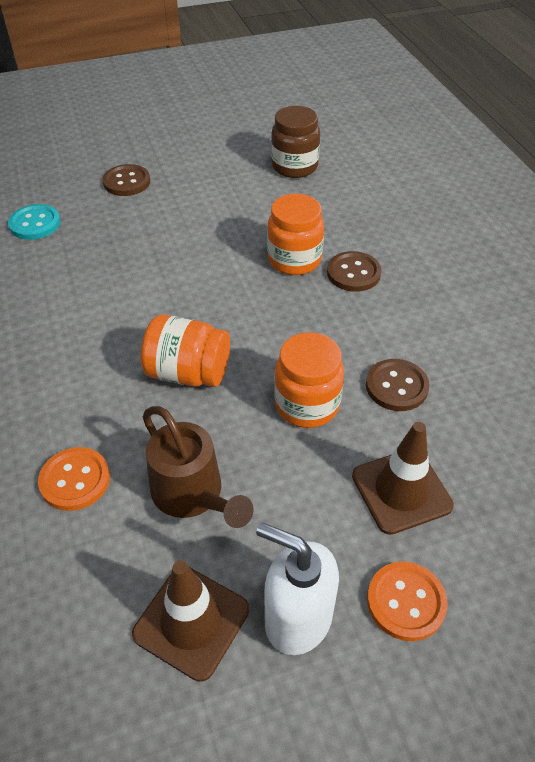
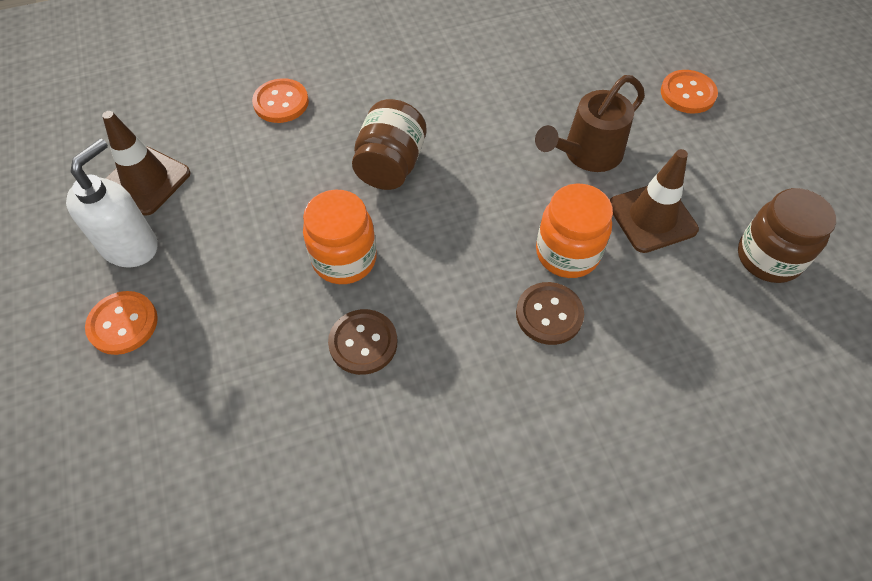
camera: 90 degrees right, 10 degrees up
(35, 224) = (598, 33): turquoise button -> none
(126, 182) = (687, 93): brown button -> orange button
(188, 373) = (390, 165): orange jar -> brown jar
(193, 495) = (254, 176): brown watering can -> brown watering can (586, 154)
(401, 491) = (232, 333): brown traffic cone -> brown traffic cone (652, 217)

